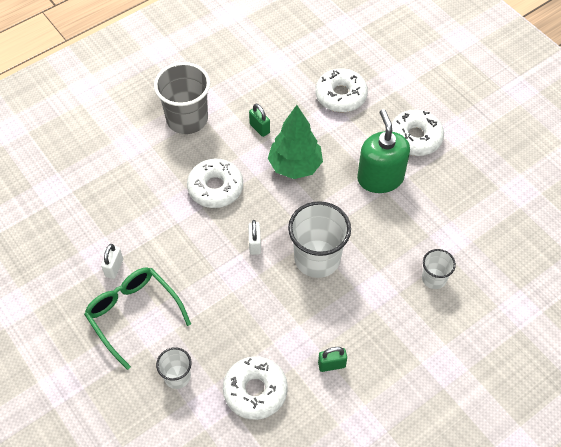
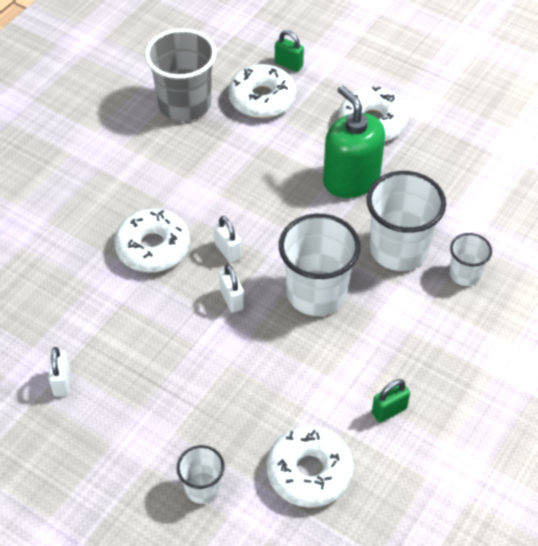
camera: 20 degrees left, 5 degrees down
(133, 314) = (112, 431): green glasses -> none
(187, 119) = (80, 176): grey cup -> grey cup (184, 104)
(259, 128) = (178, 163): green padlock -> green padlock (288, 64)
(267, 207) = (228, 251): none -> white padlock
(295, 166) = (241, 194): green tree -> none
(392, 244) = (398, 249): none -> white cup

